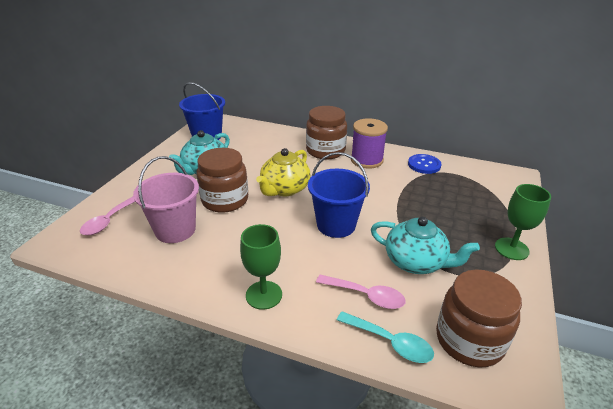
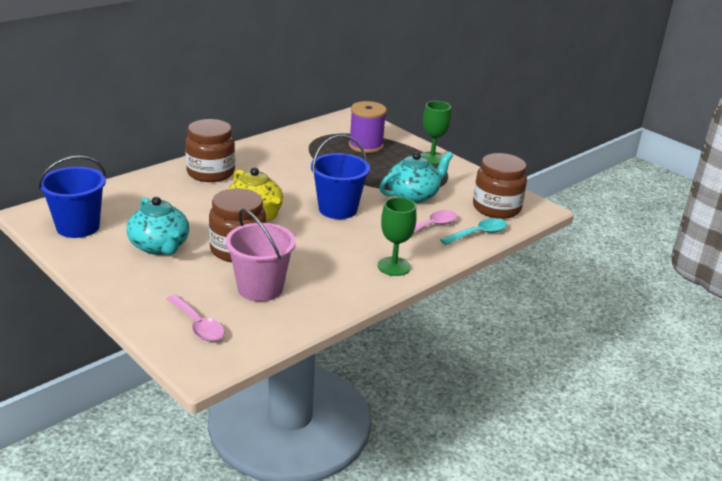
camera: 65 degrees left, 5 degrees down
(366, 160) = (254, 161): purple spool -> purple spool (366, 146)
(424, 165) = (295, 141): blue button -> none

